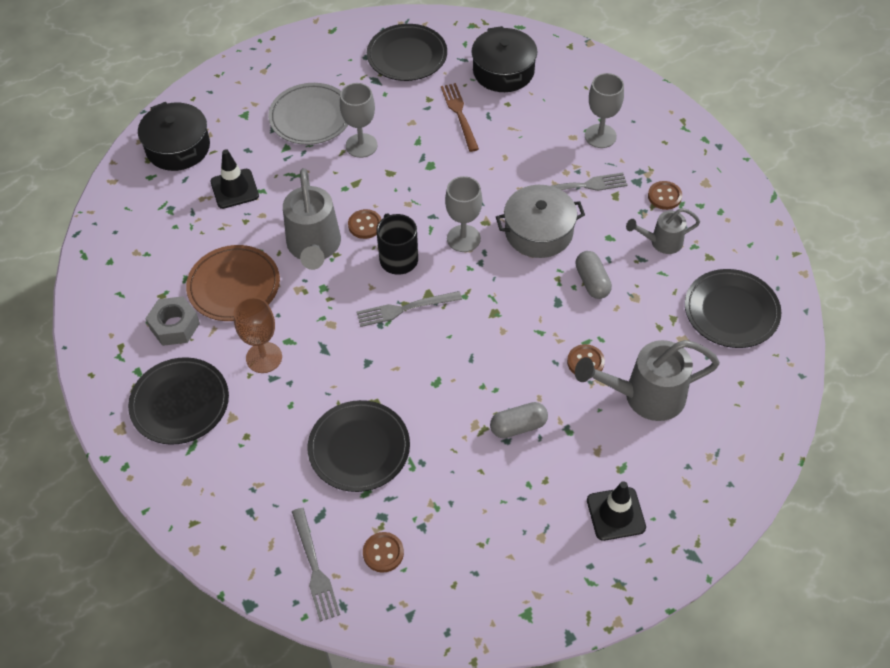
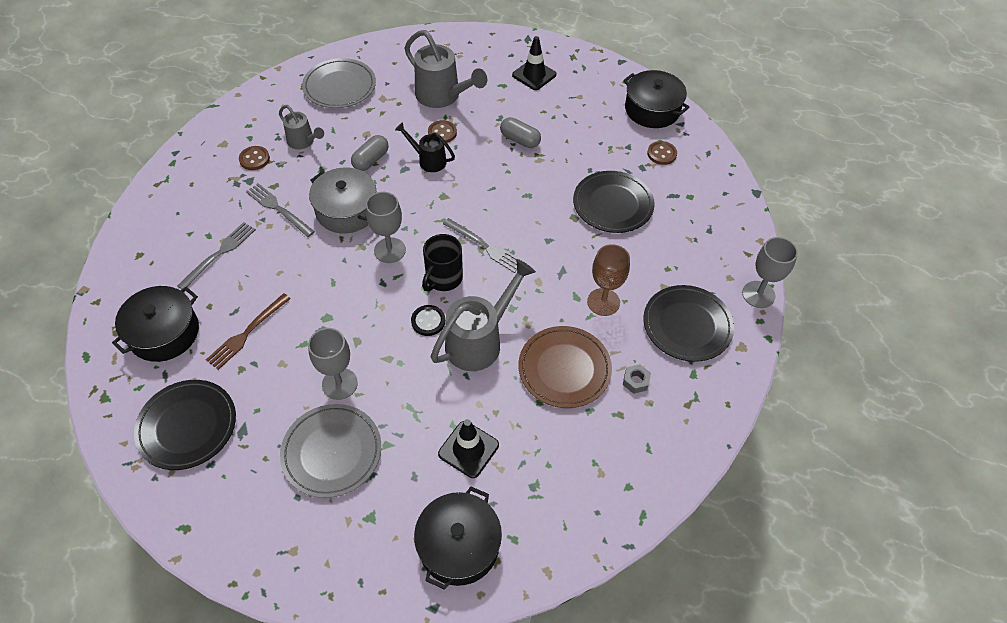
camera: 130 degrees left, 0 degrees up
(174, 326) = (635, 381): grey nut -> grey nut, size x0.58
(314, 568) = (704, 178): grey fork -> grey fork (219, 254)
(365, 225) = (428, 321): brown button -> black button
(457, 602) = (652, 109): none -> black pot
(553, 328) = (428, 160): none -> black watering can
(600, 136) = (210, 224): grey goblet -> grey goblet (758, 294)
(731, 311) = (339, 86): black plate -> grey plate

